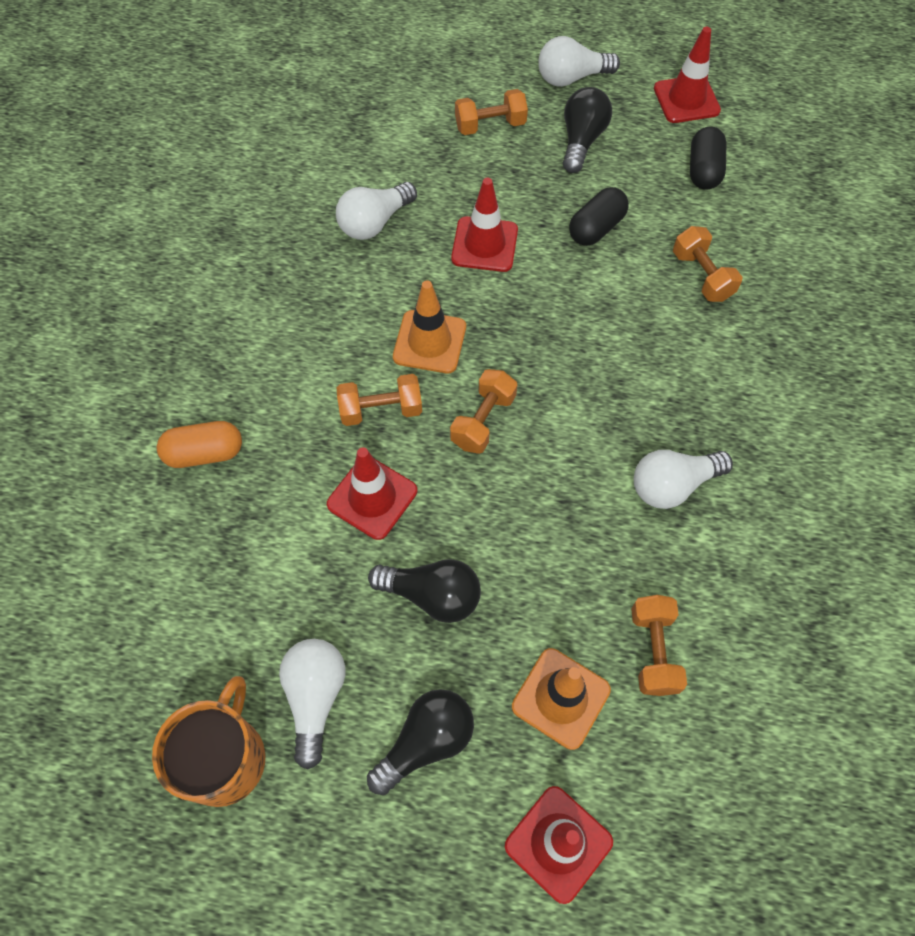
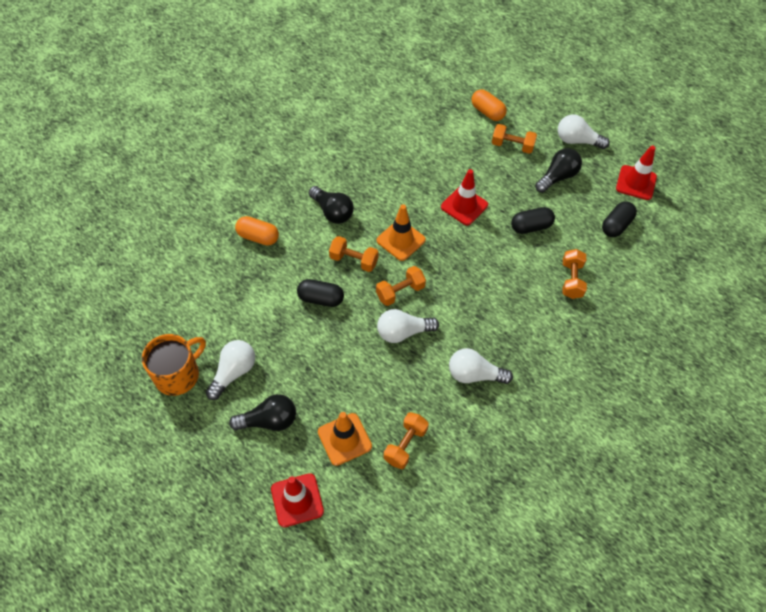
camera: 30 degrees right, 5 degrees down
(372, 497) = (321, 299): red traffic cone -> black capsule
(374, 222) = (415, 167): white light bulb -> white light bulb (403, 332)
(422, 93) = (487, 112): none -> orange capsule
(432, 595) = (317, 358): black light bulb -> black light bulb (332, 212)

